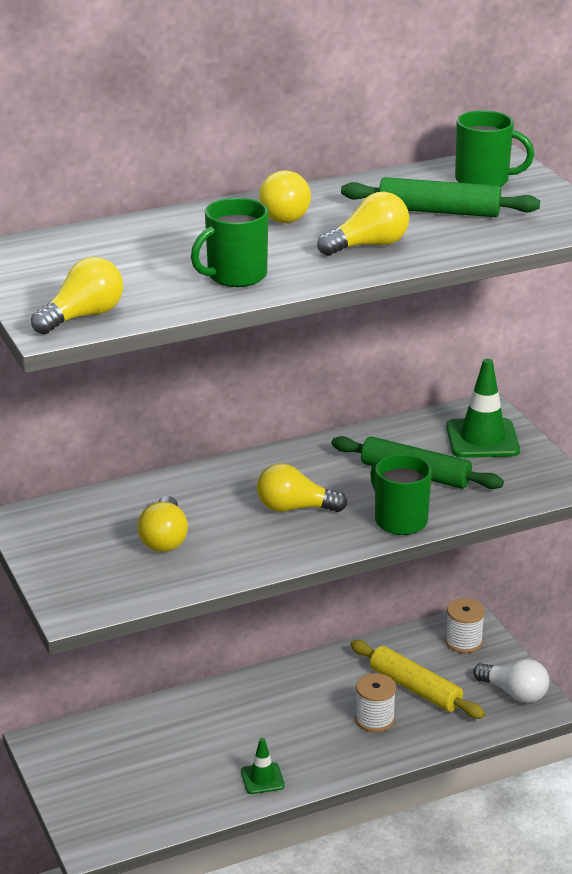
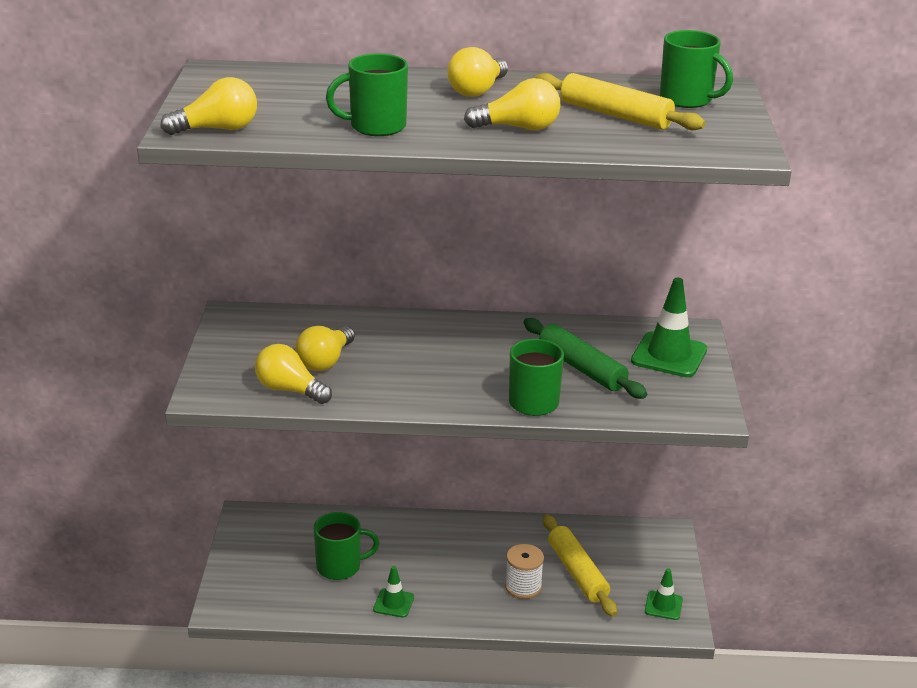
camera: 25 degrees right, 0 degrees up
(181, 761) = (340, 567): none -> green mug
(294, 508) = (452, 367): yellow light bulb -> yellow light bulb (289, 390)
(439, 211) = (615, 115): green rolling pin -> yellow rolling pin
(463, 642) = (649, 547): white spool -> none
(514, 693) = (663, 605): white light bulb -> green traffic cone

